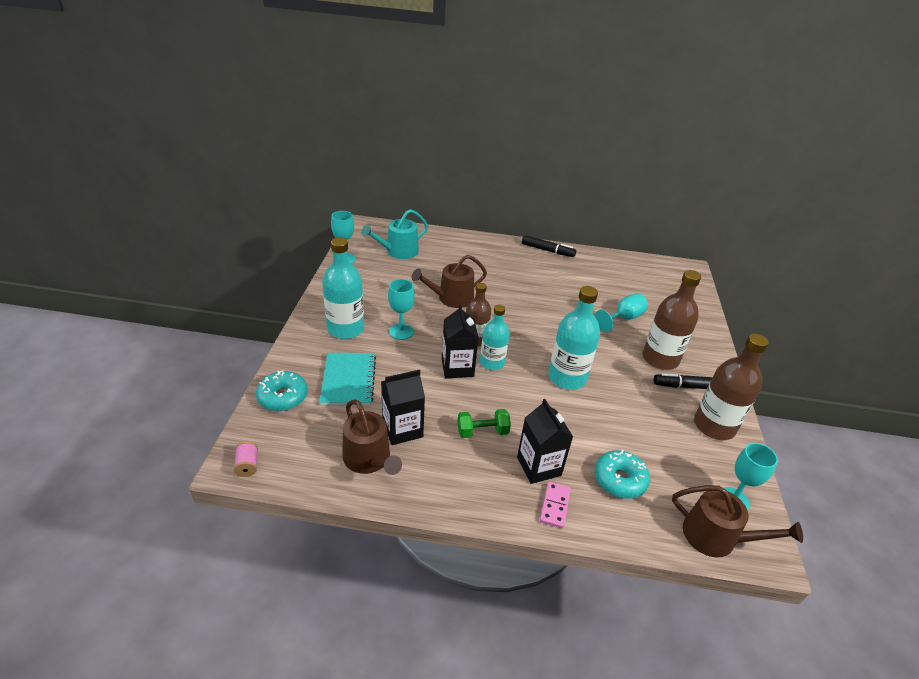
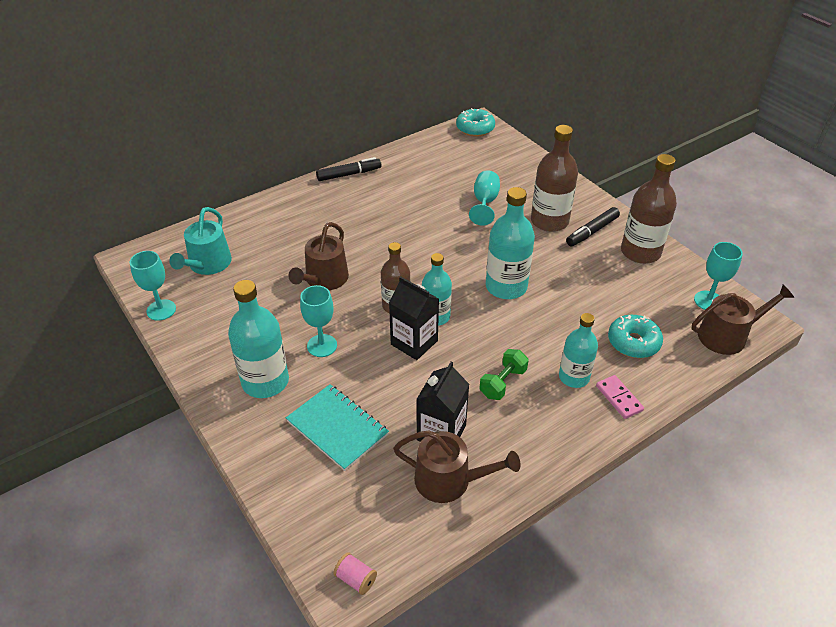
camera: 40 degrees left, 5 degrees up
(283, 397) = (298, 493): turquoise donut -> turquoise donut (475, 128)
(539, 466) = (574, 377): black carton -> turquoise bottle

